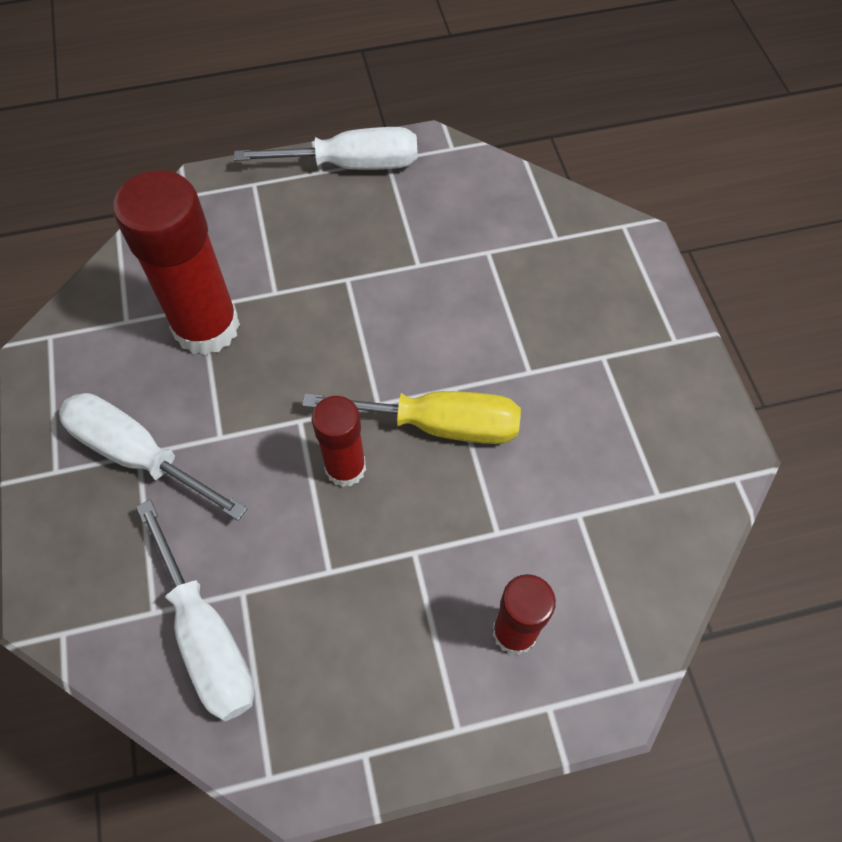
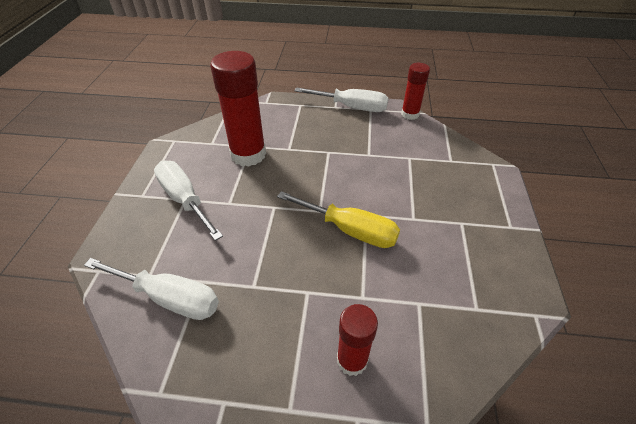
camera: 20 degrees right, 15 degrees down
(206, 636) = (169, 298): white screwdriver -> white screwdriver turned 60 degrees counterclockwise
(345, 468) = (288, 236): red glue stick -> red glue stick (410, 114)

